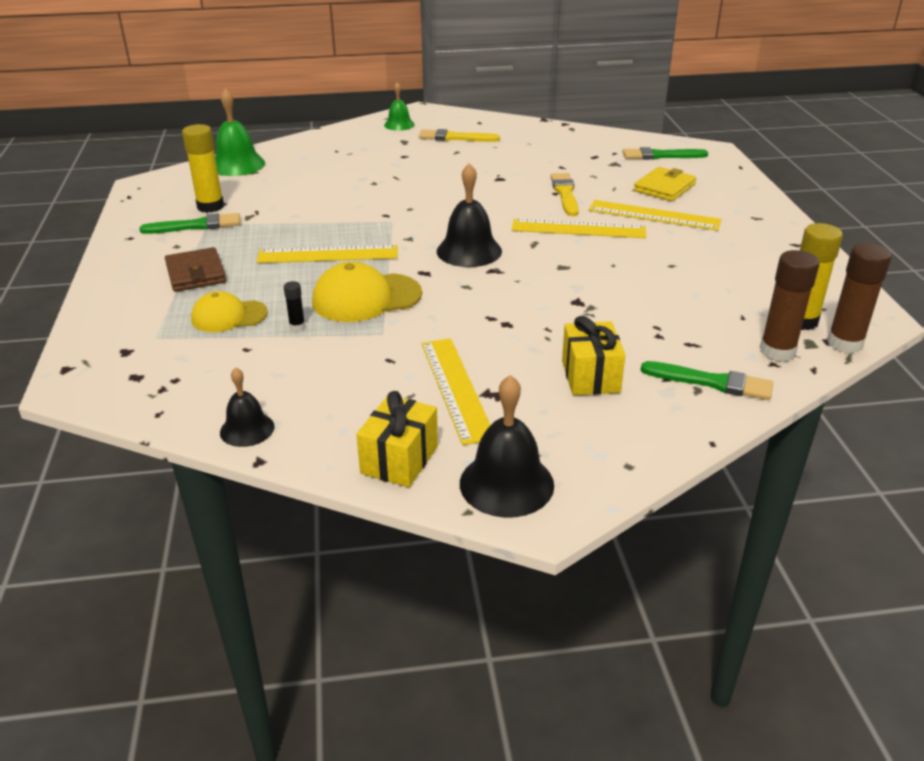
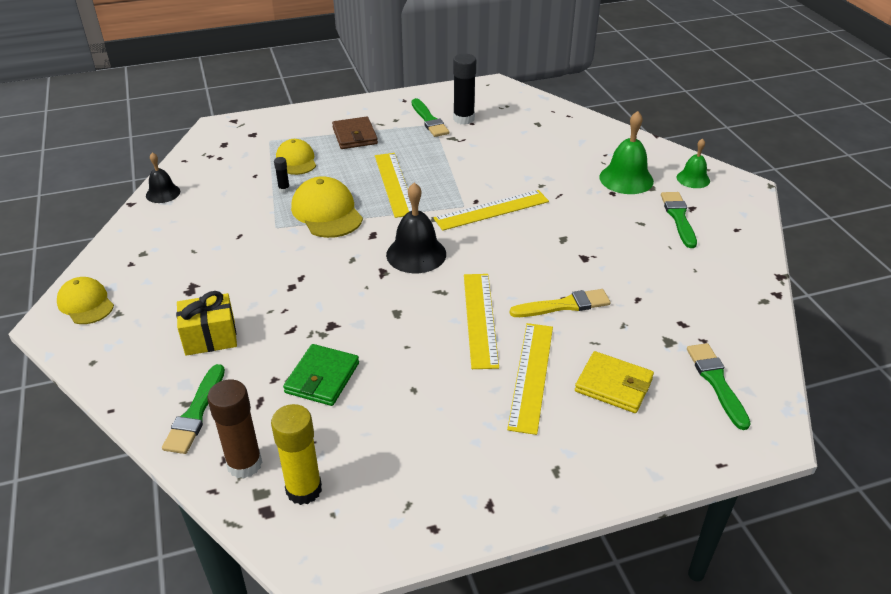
camera: 80 degrees right, 5 degrees up
(196, 273) = (355, 136): brown wallet -> brown wallet turned 75 degrees counterclockwise
(210, 207) = (463, 119): yellow glue stick -> black glue stick
(237, 165) = (548, 114): green bell -> green bell (626, 179)
(399, 460) = (121, 255): yellow gift -> none
(455, 138) = (678, 217): yellow brush -> green brush
(456, 388) = (199, 270): yellow ruler -> yellow ruler (491, 210)
(506, 483) = (86, 303): black bell -> yellow cap
(657, 308) = (322, 378): none -> green wallet
(844, 343) = (259, 523): brown glue stick -> none

